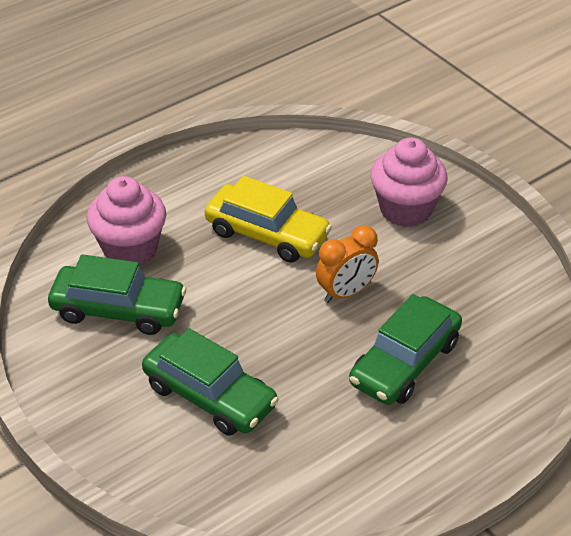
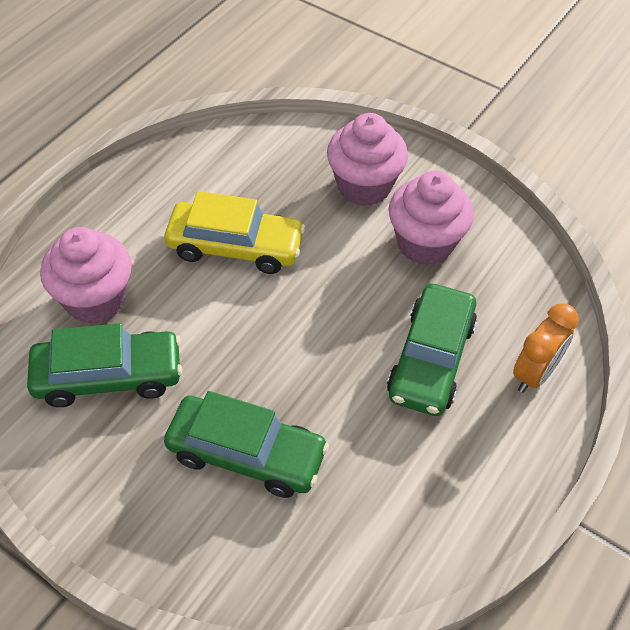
camera: 20 degrees left, 10 degrees up
(346, 293) = (341, 294): orange clock -> orange clock (534, 373)
(442, 268) = (425, 243): none -> pink cupcake

